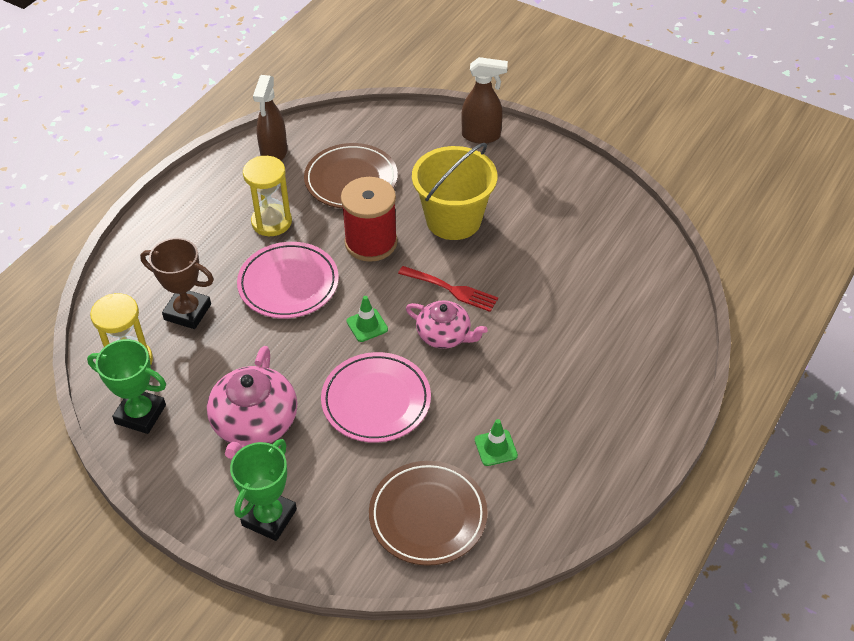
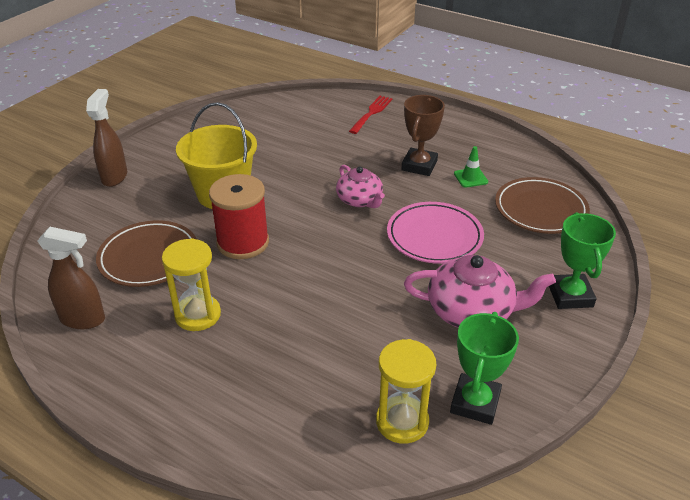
camera: 90 degrees left, 10 degrees down
(187, 312) = (328, 376): brown trophy -> brown trophy (419, 166)
(269, 517) = (570, 295): green trophy -> green trophy turned 60 degrees clockwise
(288, 284) = (292, 297): pink plate -> none
(367, 325) = (349, 243): green traffic cone -> none
(445, 335) = (360, 200): pink teapot -> pink teapot turned 120 degrees clockwise
(452, 289) = (308, 196): red fork -> red fork (371, 113)

